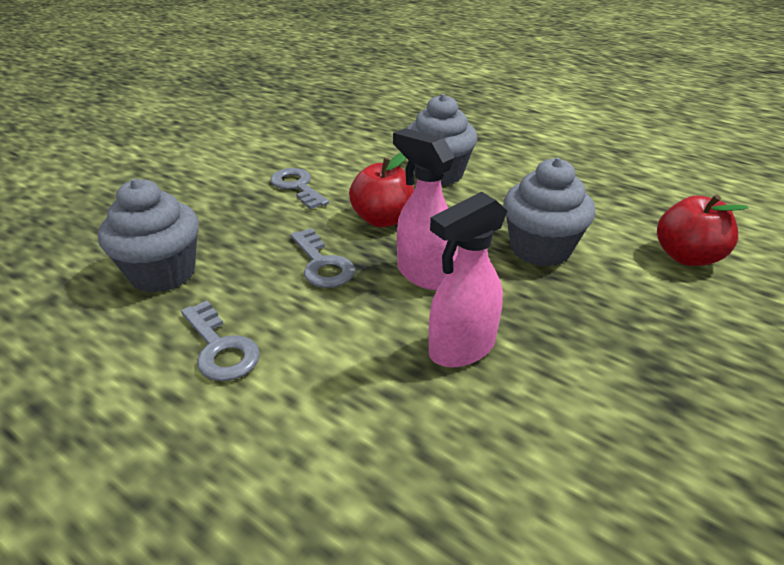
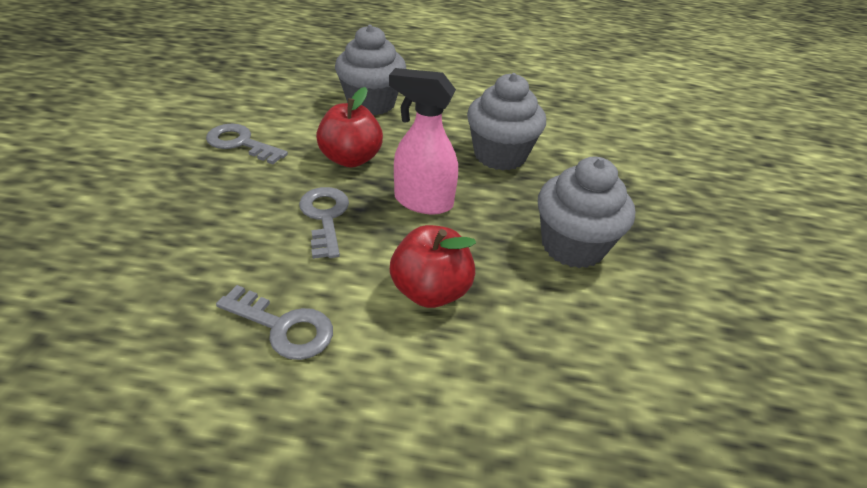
camera: 30 degrees left, 5 degrees up
(163, 273) = (159, 271): grey cupcake -> grey cupcake (572, 246)
(322, 264) = (325, 217): grey key -> grey key turned 135 degrees counterclockwise
(461, 348) = (495, 258): pink spray bottle -> none
(686, 257) = (604, 136): red apple -> red apple (430, 291)

